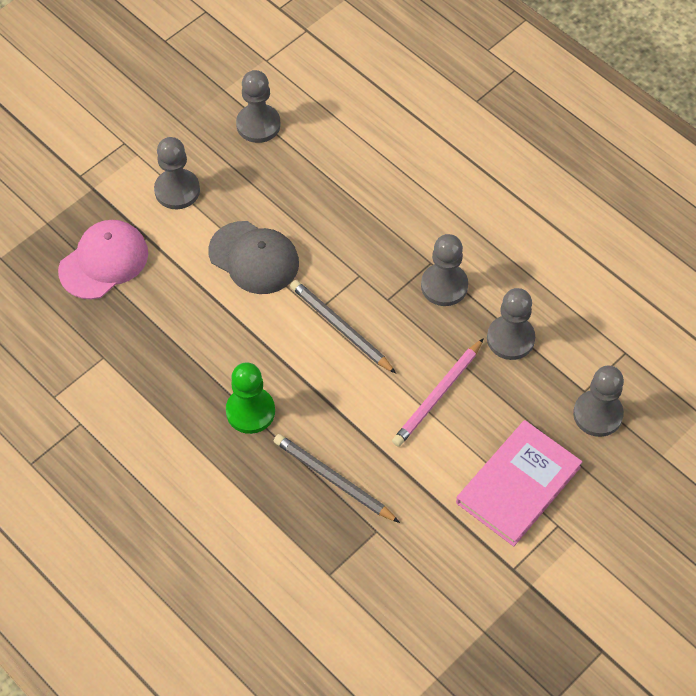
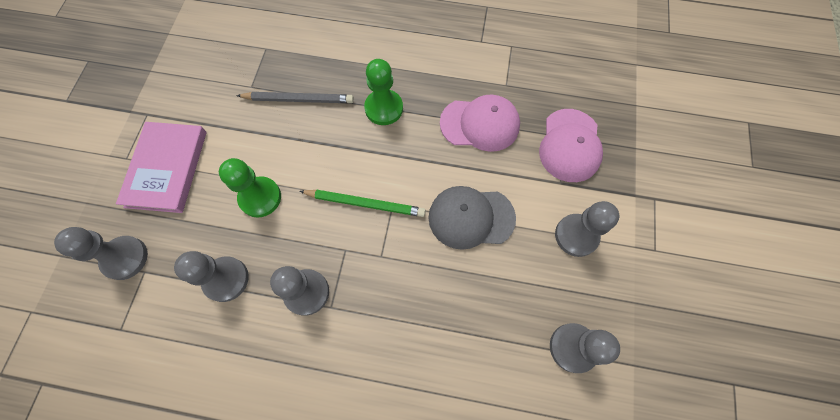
camera: 145 degrees right, 10 degrees up
(168, 334) = (480, 124): none -> pink cap
(341, 328) = (365, 204): grey pencil -> green pencil
(438, 395) = (260, 197): pink pencil -> green pawn

